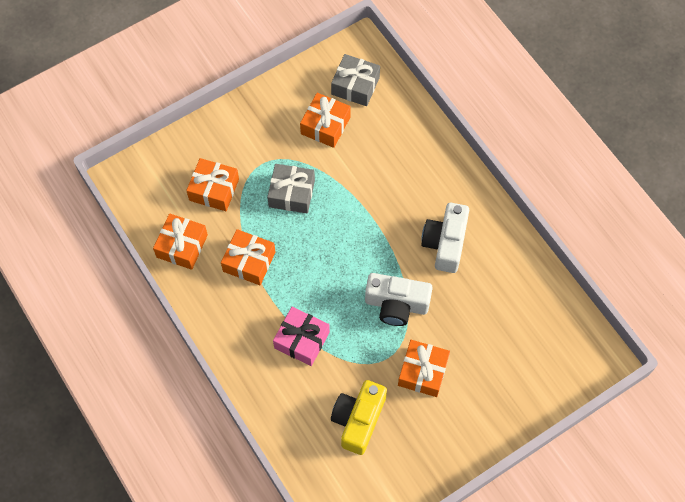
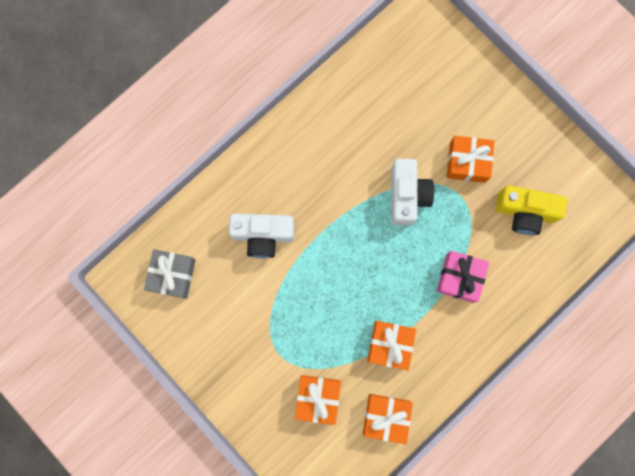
camera: 100 degrees left, 15 degrees up
(291, 193) = (308, 317): grey gift -> none
(325, 125) = (224, 297): orange gift -> none
(445, 243) = (335, 160): white camera -> white camera (263, 235)

